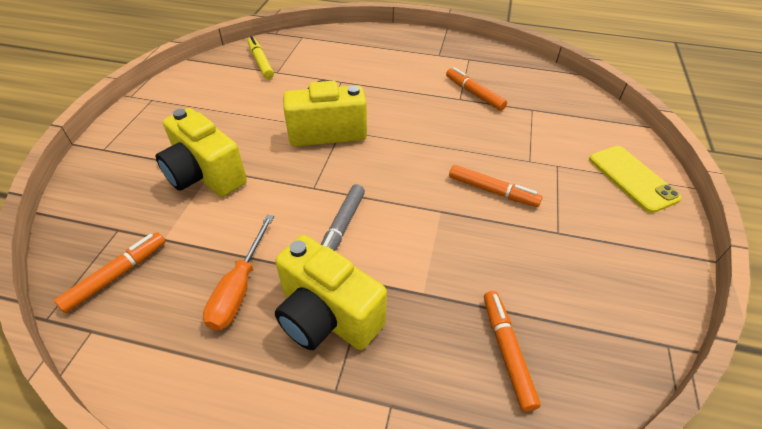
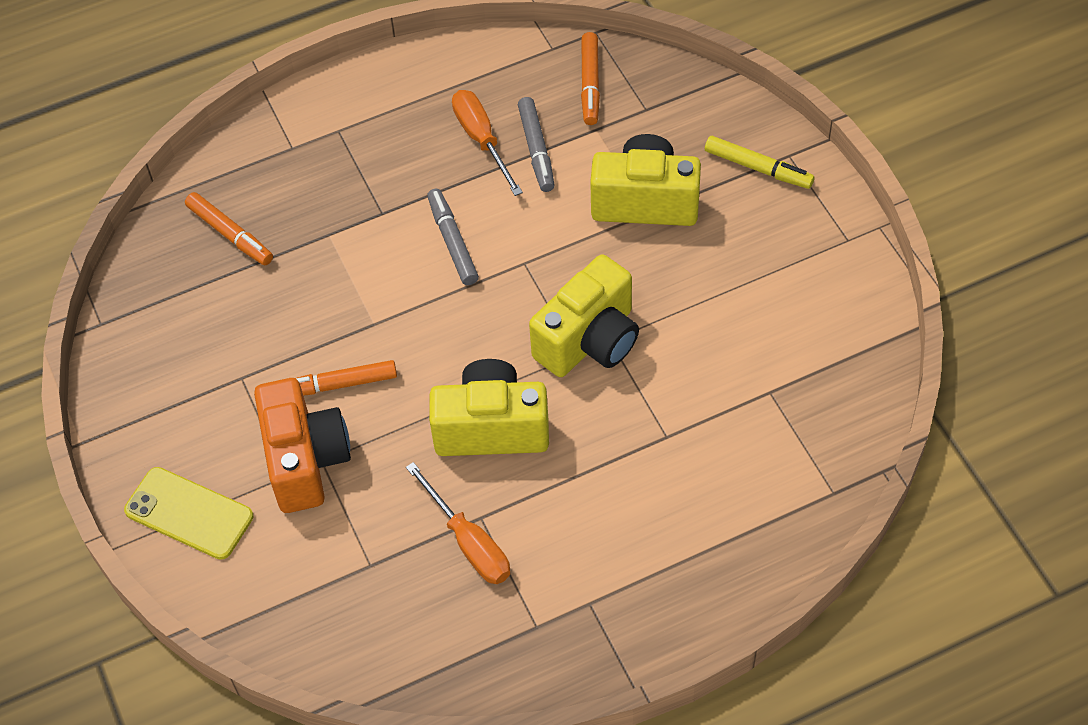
camera: 145 degrees right, 10 degrees up
(216, 252) = (536, 149): none -> grey marker
(261, 62) = (814, 393): yellow marker -> yellow marker (758, 168)
(327, 316) = (390, 167): yellow camera -> yellow camera (491, 428)
(474, 94) = (469, 542): orange marker -> orange screwdriver
(540, 165) = (305, 460): none -> orange camera

